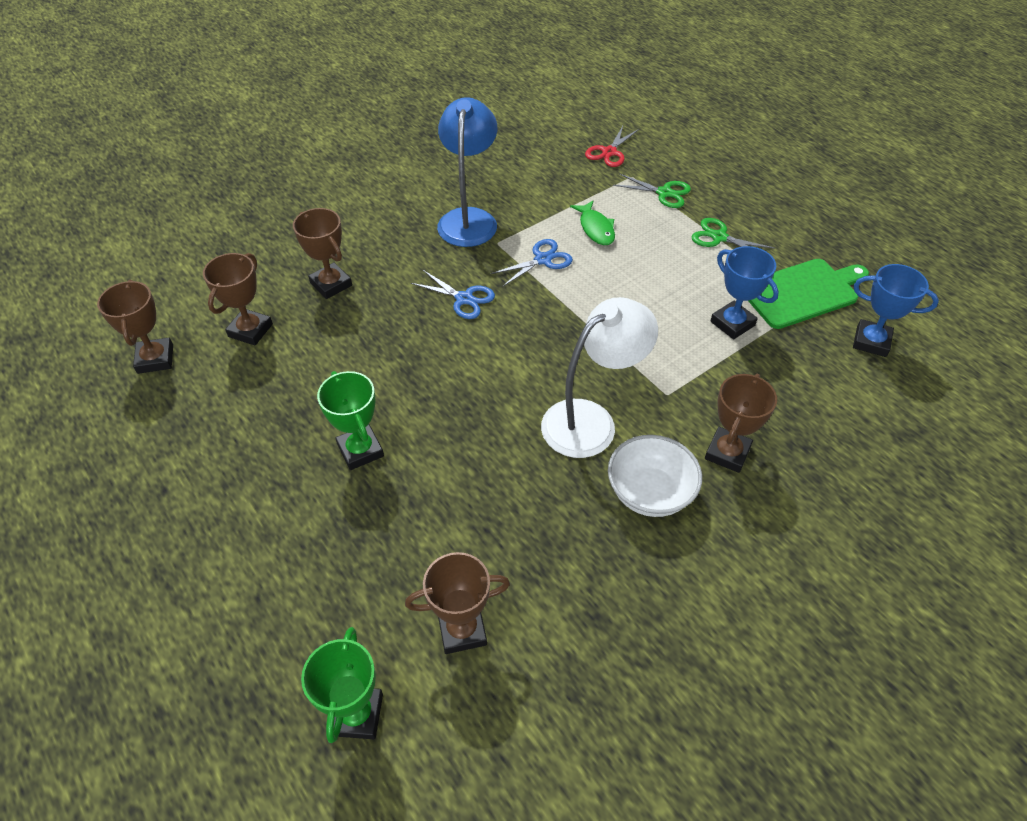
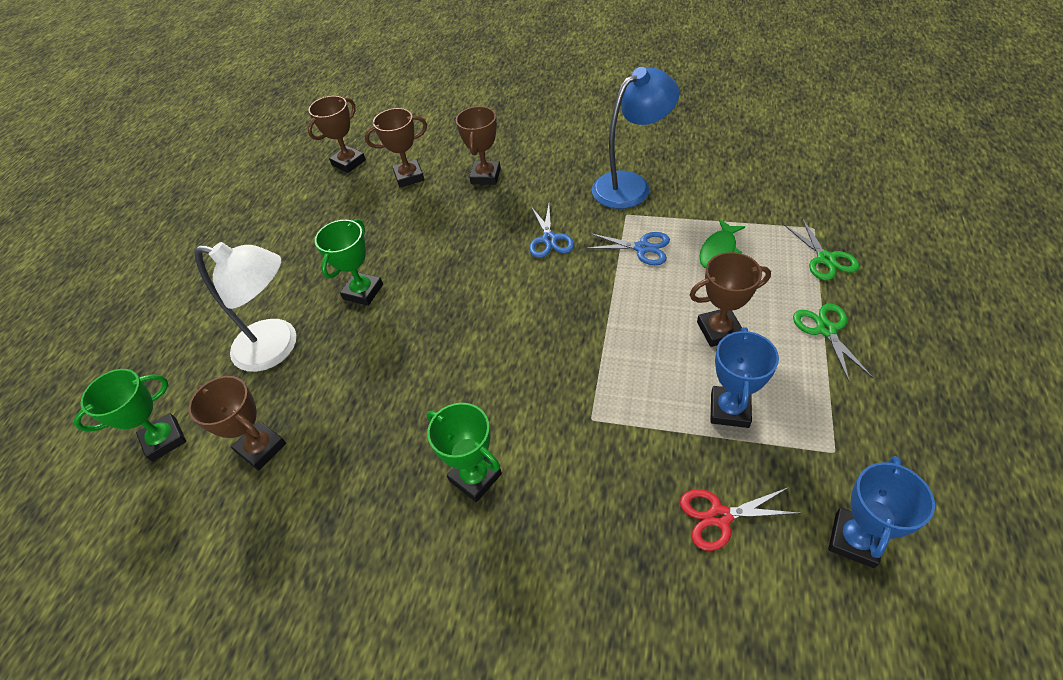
camera: 55 degrees right, 0 degrees up
(591, 420) = (511, 389): white lamp -> white lamp (277, 347)
(609, 152) = (820, 196): red scissors -> red scissors (719, 516)
(649, 493) = (475, 477): white bowl -> green trophy
(727, 453) = (572, 505): brown trophy -> brown trophy (719, 330)
(802, 292) = (843, 437): green cutting board -> none
(871, 341) = (854, 540): blue trophy -> blue trophy turned 45 degrees clockwise

